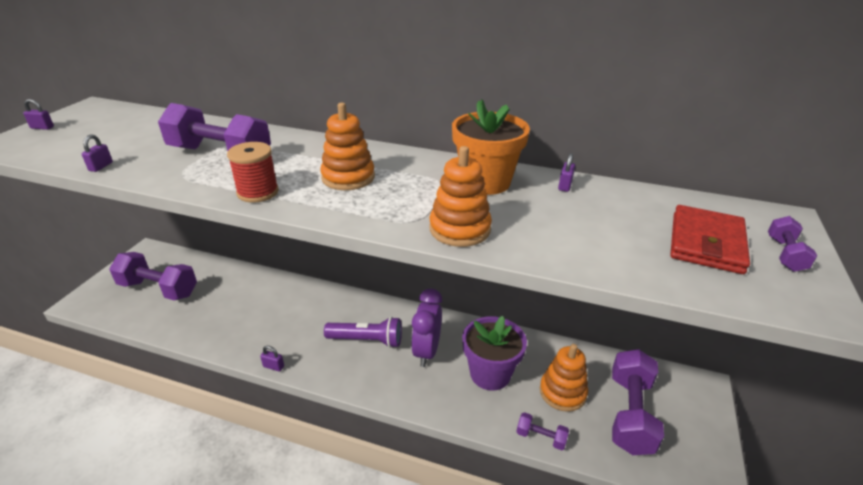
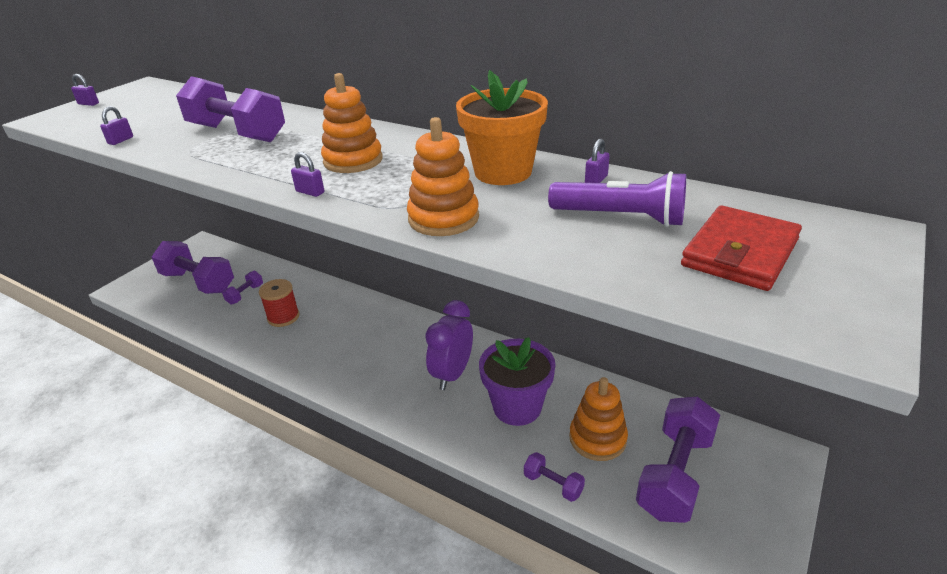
camera: 15 degrees right, 0 degrees up
(258, 192) = (253, 171): red spool -> red spool (283, 317)
(273, 366) = (285, 370): purple padlock -> purple padlock (310, 192)
(367, 340) = (390, 355): purple flashlight -> purple flashlight (620, 217)
(785, 254) = (842, 273): purple dumbbell -> purple dumbbell (245, 294)

